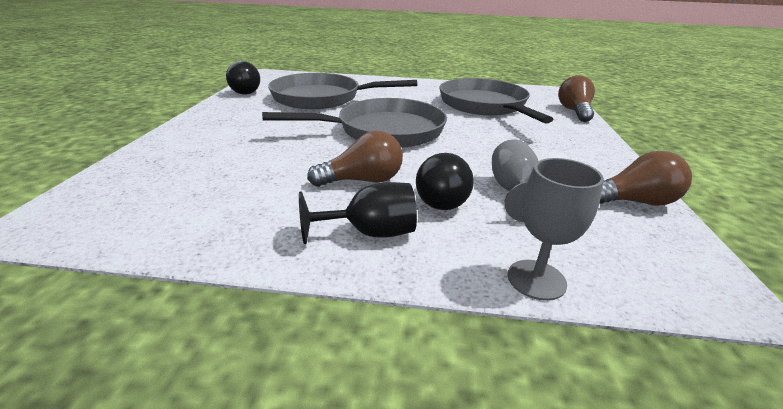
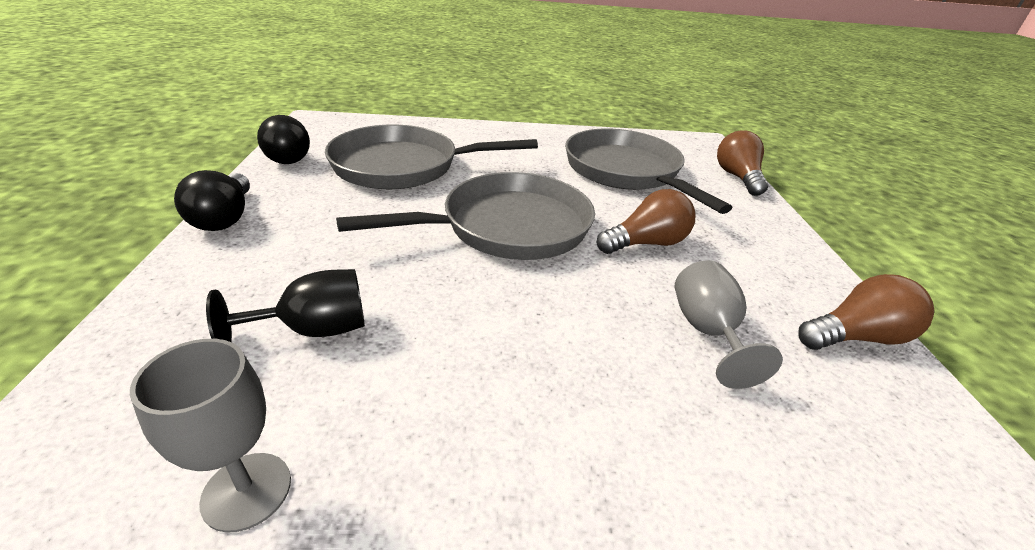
camera: 10 degrees left, 5 degrees up
(363, 181) = (505, 328): brown light bulb -> brown light bulb (646, 243)
(370, 233) = (544, 434): black goblet -> black goblet (314, 330)
(440, 197) = (618, 352): black light bulb -> black light bulb (224, 218)
(536, 279) = (785, 499): grey goblet -> grey goblet (247, 491)

